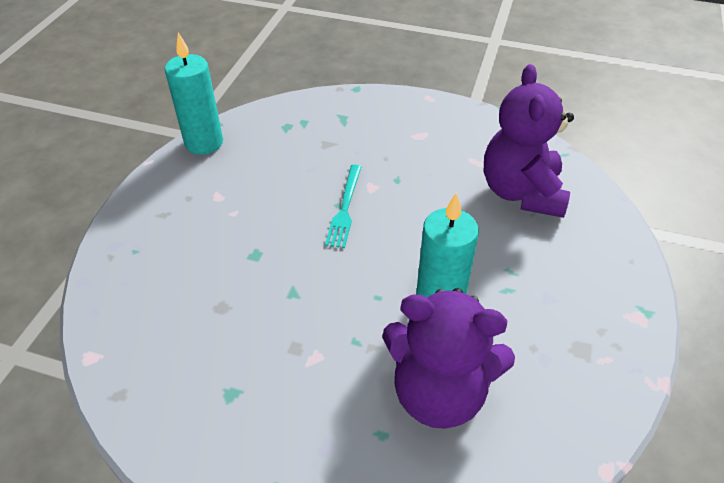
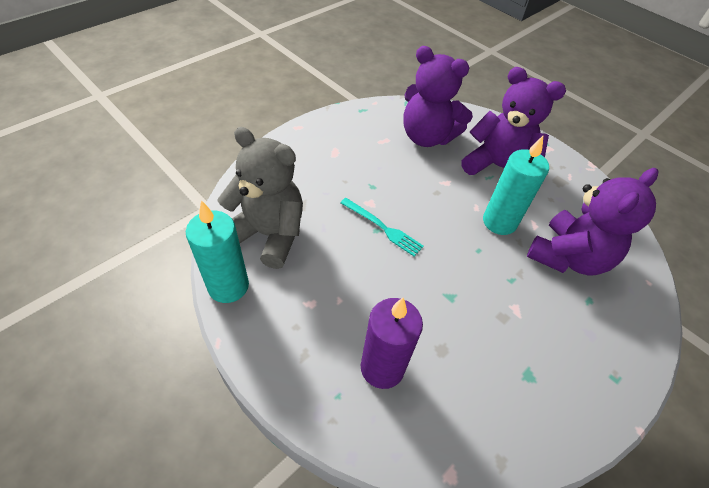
camera: 65 degrees left, 5 degrees up
(177, 269) = (382, 367): none -> purple candle
(275, 139) = (268, 234): none -> grey teddy bear
(537, 274) = (498, 167): none -> purple teddy bear

